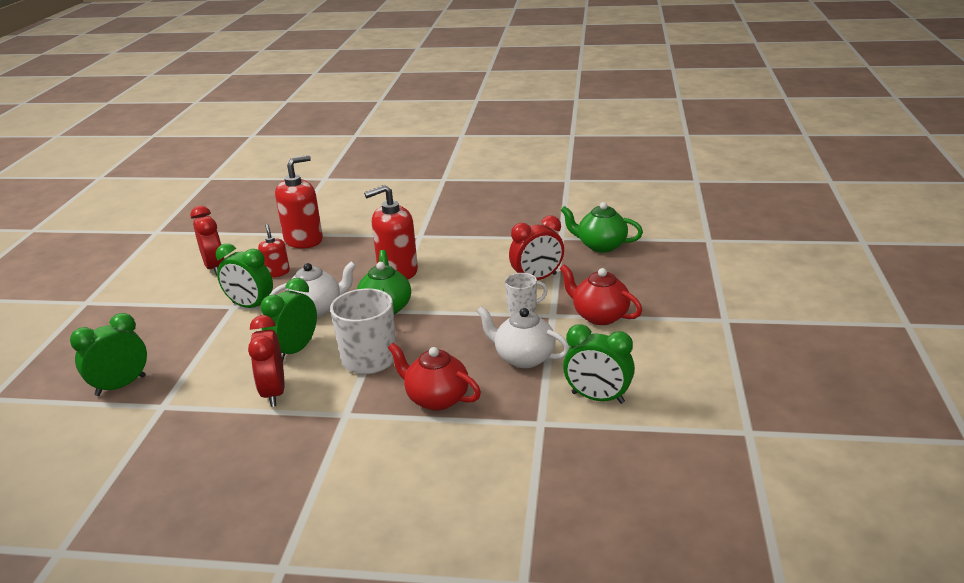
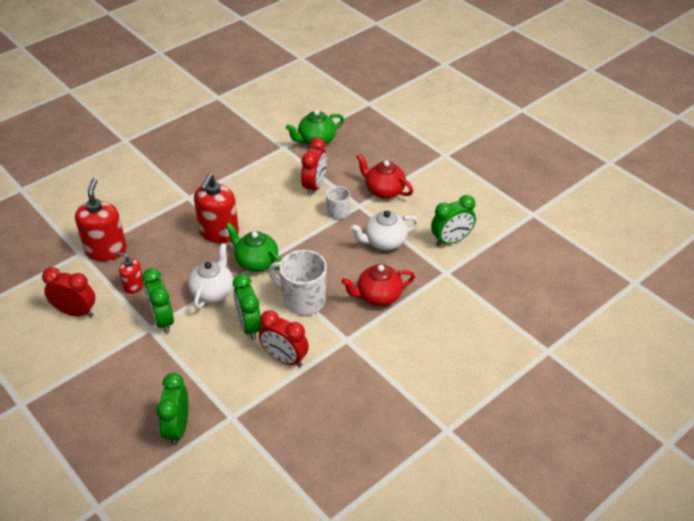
camera: 50 degrees left, 15 degrees up
(250, 306) = (162, 320): green clock -> green clock turned 90 degrees clockwise
(599, 316) = (384, 191): red teapot -> red teapot turned 45 degrees clockwise

